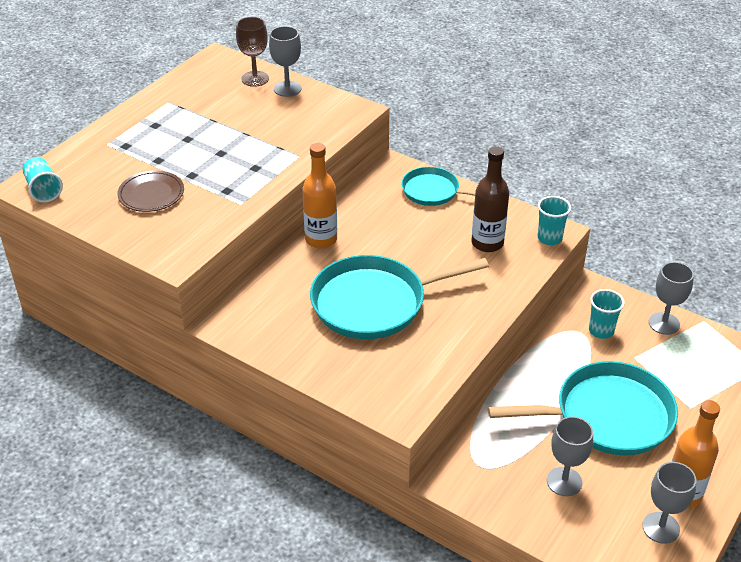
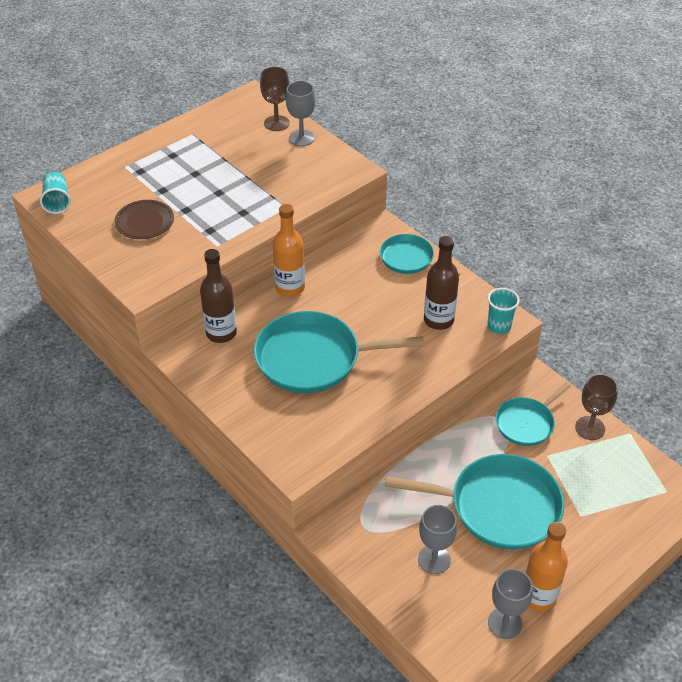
camera: 15 degrees right, 5 degrees up
(265, 296) = (221, 333): none -> brown bottle
(601, 331) = (526, 423): turquoise cup -> turquoise pan
(664, 323) = (590, 428): grey goblet -> brown goblet

